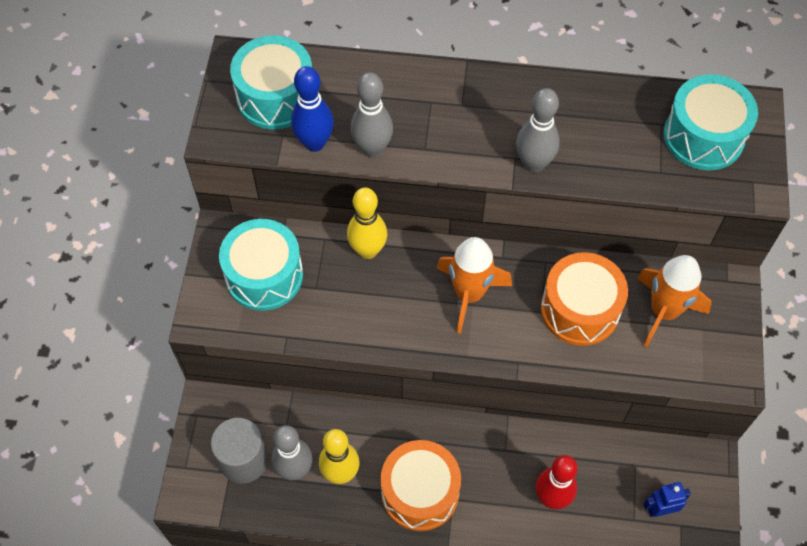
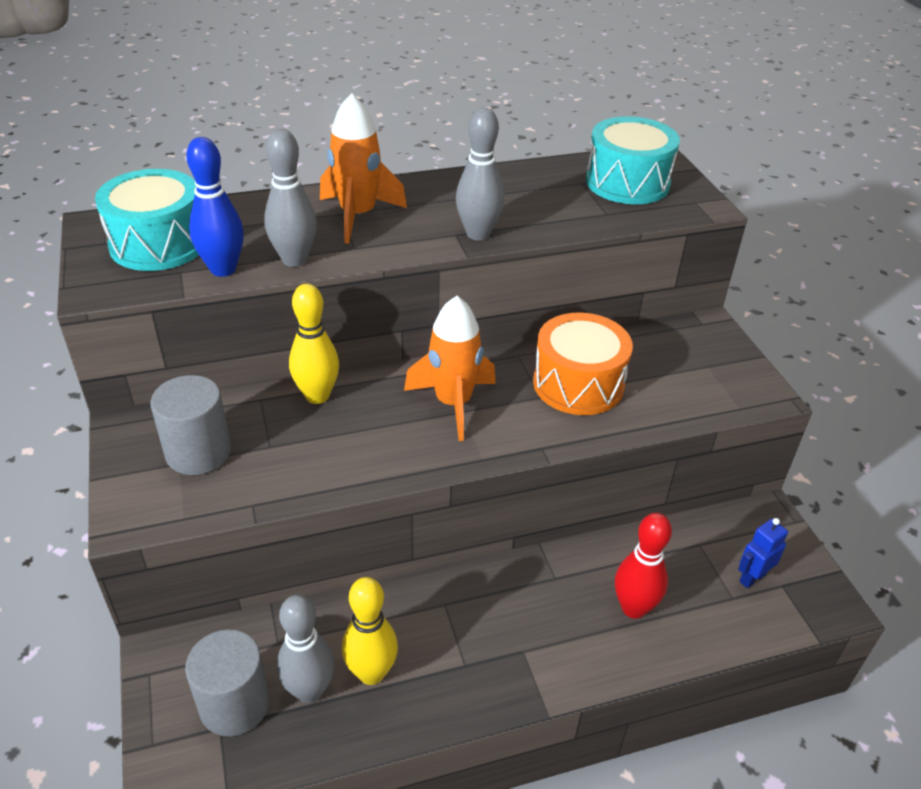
camera: 25 degrees left, 20 degrees down
(264, 275) = (198, 452): turquoise drum -> grey cylinder
(420, 492) = (480, 658): orange drum -> none
(664, 311) = (661, 362): orange rocket -> orange rocket (358, 216)

